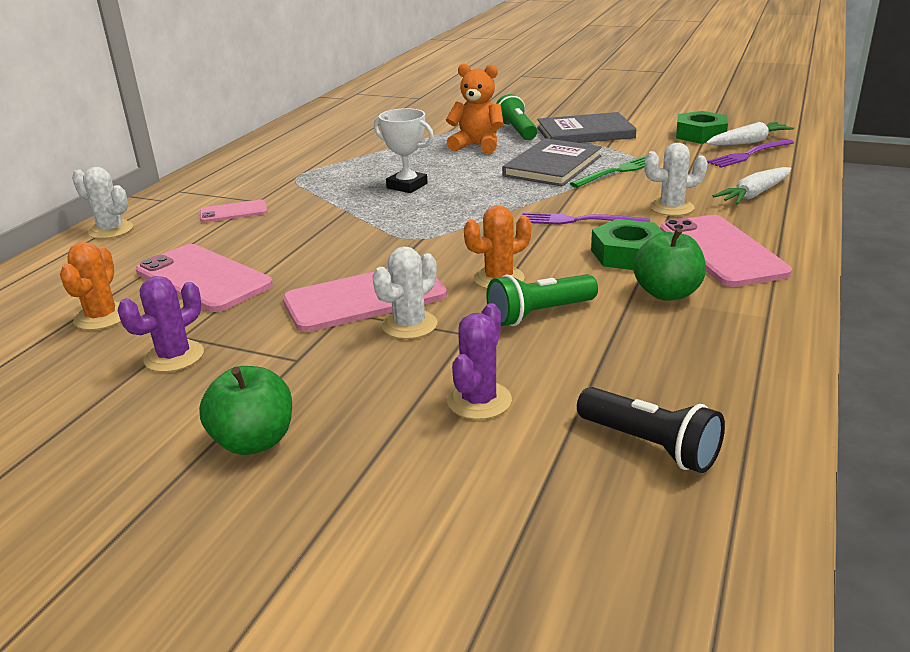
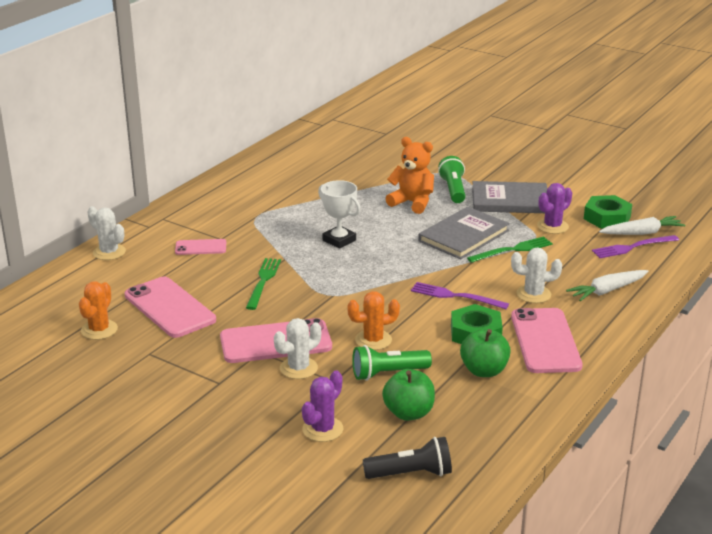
camera: 10 degrees right, 0 degrees up
(174, 356) = (142, 368): purple cactus -> purple cactus (552, 226)
(254, 441) = (182, 433): green apple -> green apple (408, 413)
(325, 235) = (263, 281): none -> green fork
(649, 445) = (411, 474): black flashlight -> black flashlight turned 60 degrees counterclockwise

